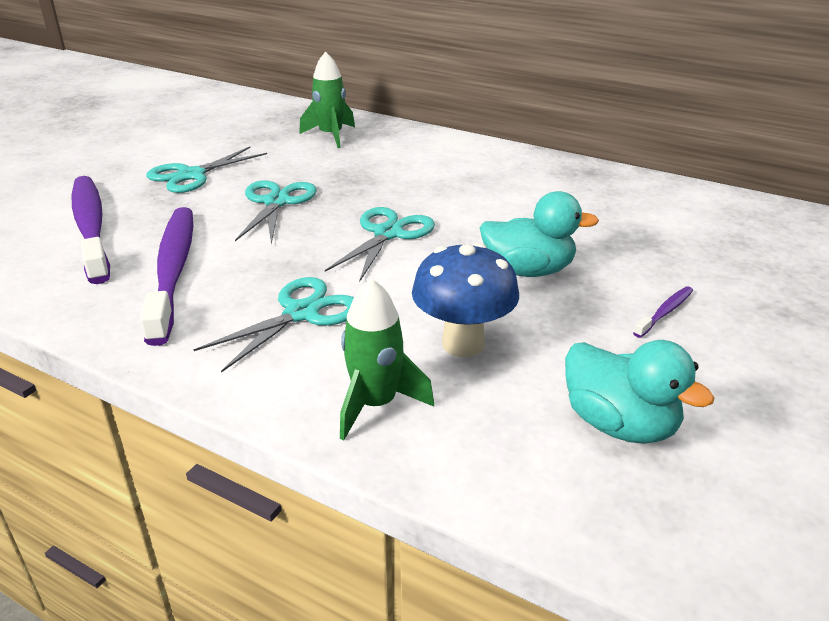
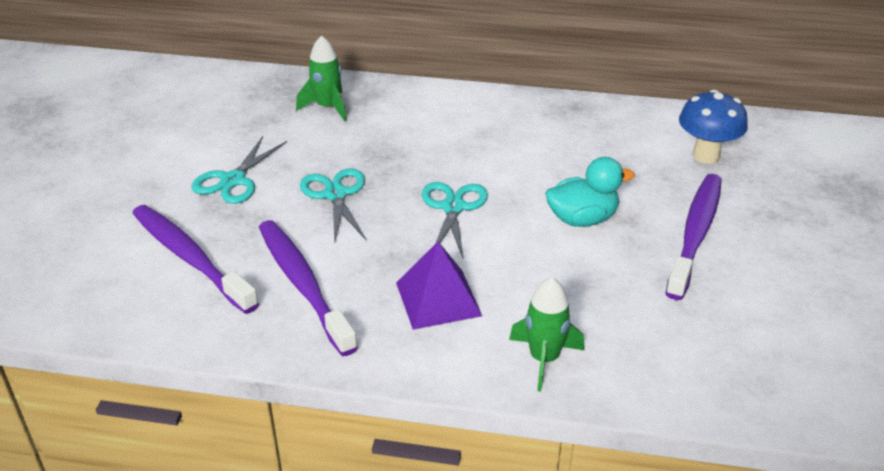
camera: 20 degrees left, 5 degrees up
(301, 313) = (438, 299): turquoise scissors -> purple pyramid
(463, 344) = (573, 295): blue mushroom -> blue mushroom (706, 155)
(619, 424) = (708, 331): turquoise duck -> none
(665, 312) = (695, 234): purple toothbrush -> purple toothbrush, size x2.43

